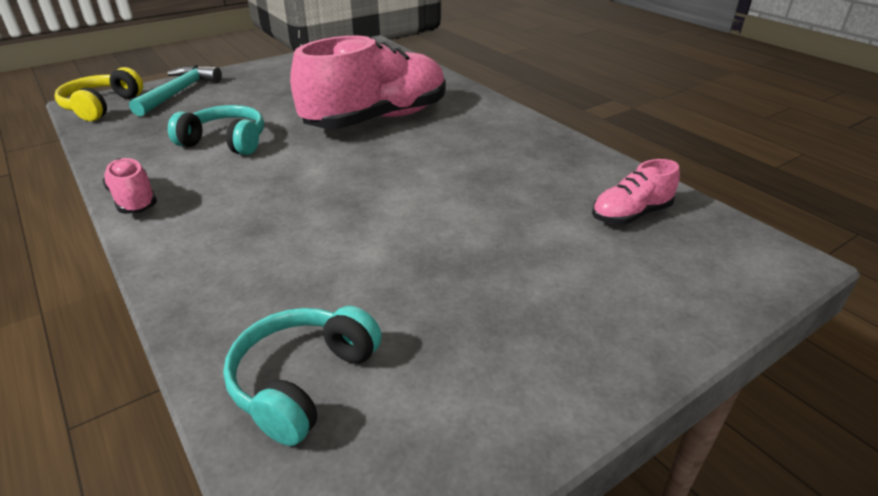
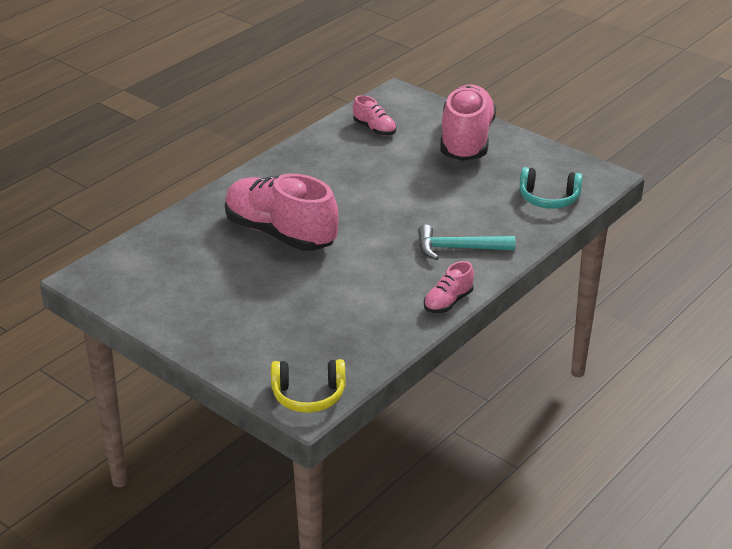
camera: 105 degrees left, 0 degrees up
(179, 92) = (259, 360): turquoise hammer -> turquoise hammer (458, 248)
(226, 142) = (349, 294): turquoise headphones -> none
(577, 312) = (466, 141): none -> pink shoe

